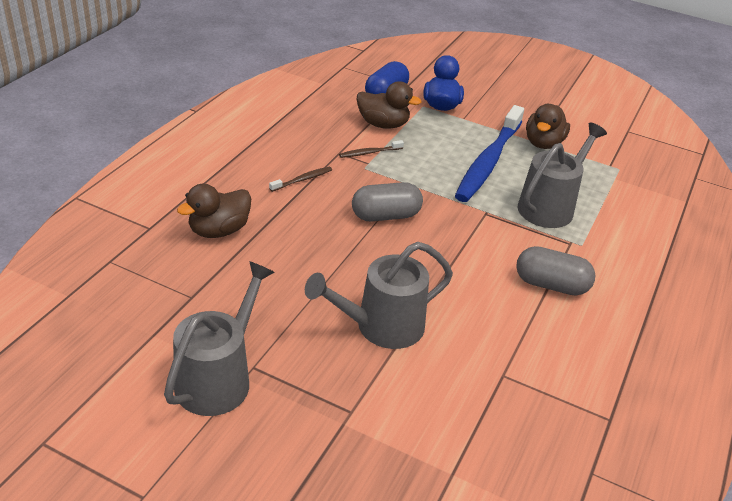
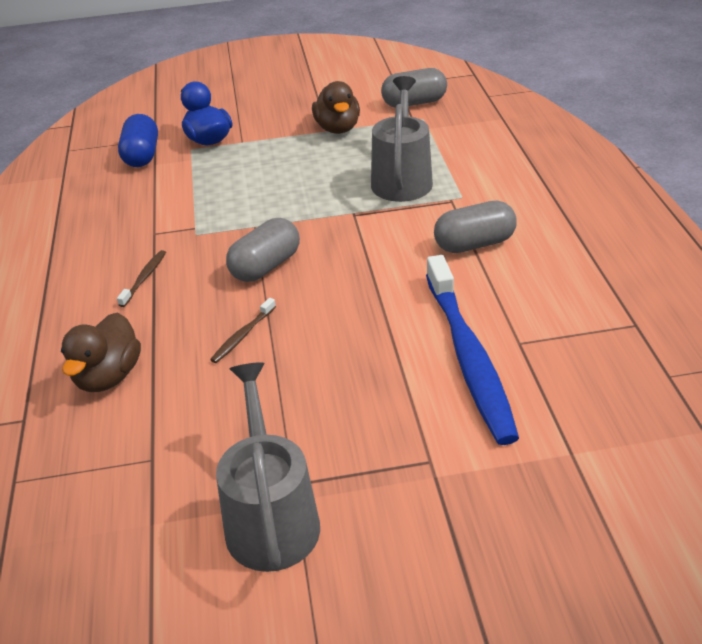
camera: 30 degrees left, 0 degrees up
(369, 153) = (185, 217): brown toothbrush -> brown toothbrush (242, 335)
(382, 326) = (373, 367): grey watering can -> none
(383, 124) = (170, 184): brown duck -> none
(488, 162) = (307, 168): blue toothbrush -> blue toothbrush (468, 357)
(625, 153) = (414, 103): none -> grey capsule

